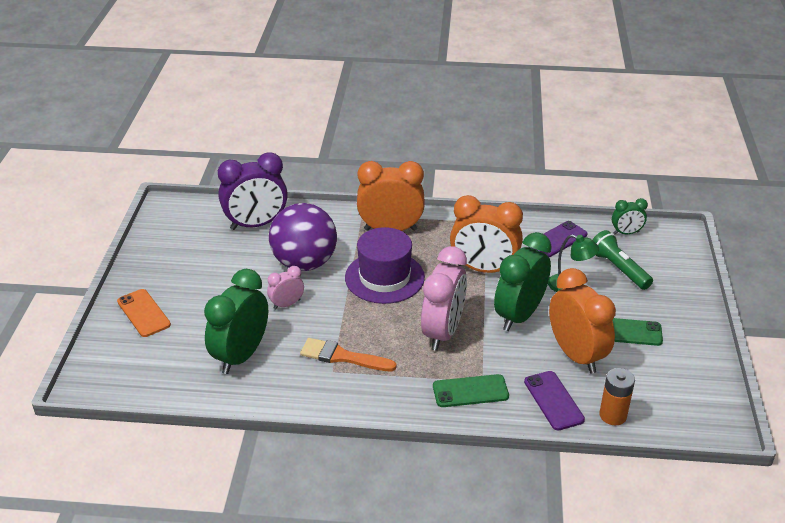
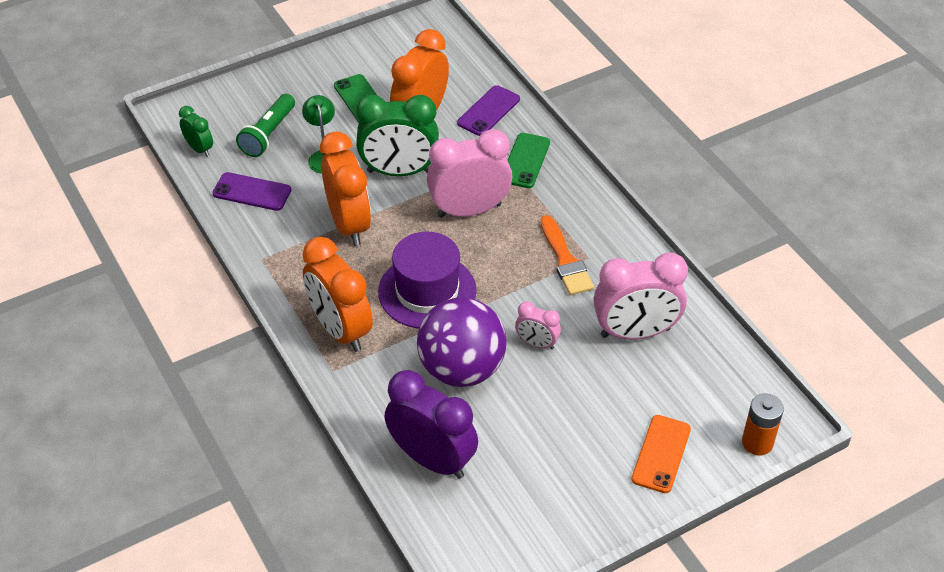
camera: 125 degrees left, 10 degrees up
(241, 355) = (635, 332): green clock -> pink clock
(470, 391) = (525, 161): green phone -> green phone turned 60 degrees clockwise
(613, 415) = (473, 75): orange battery -> orange battery (757, 442)

